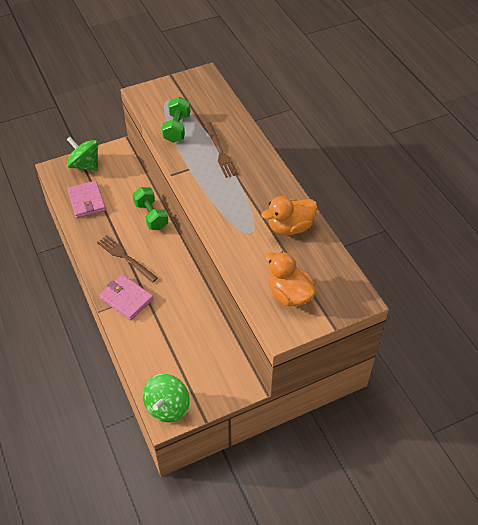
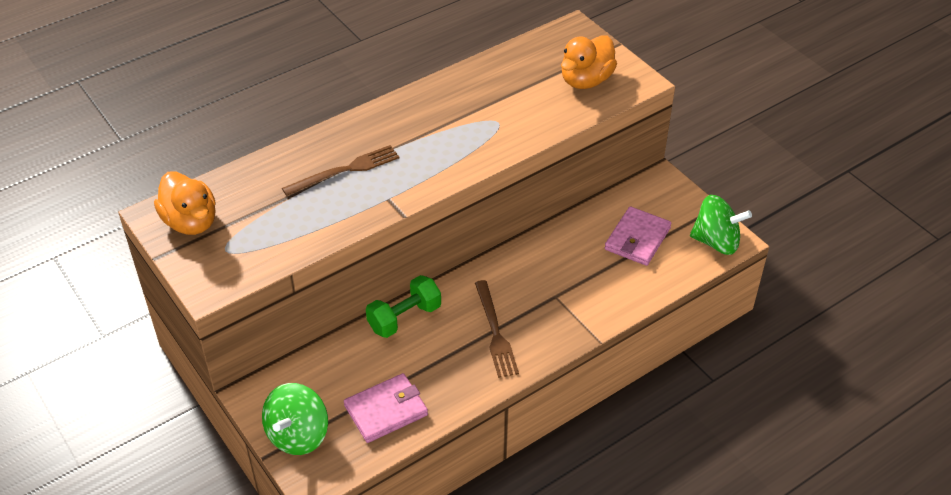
camera: 100 degrees left, 5 degrees down
(125, 258) = (495, 332): brown fork -> brown fork turned 45 degrees counterclockwise
(126, 299) = (569, 315): pink wallet -> pink wallet (637, 239)
(177, 128) = (298, 226): green dumbbell -> none
(290, 227) = (478, 89): orange duck -> orange duck (191, 222)

